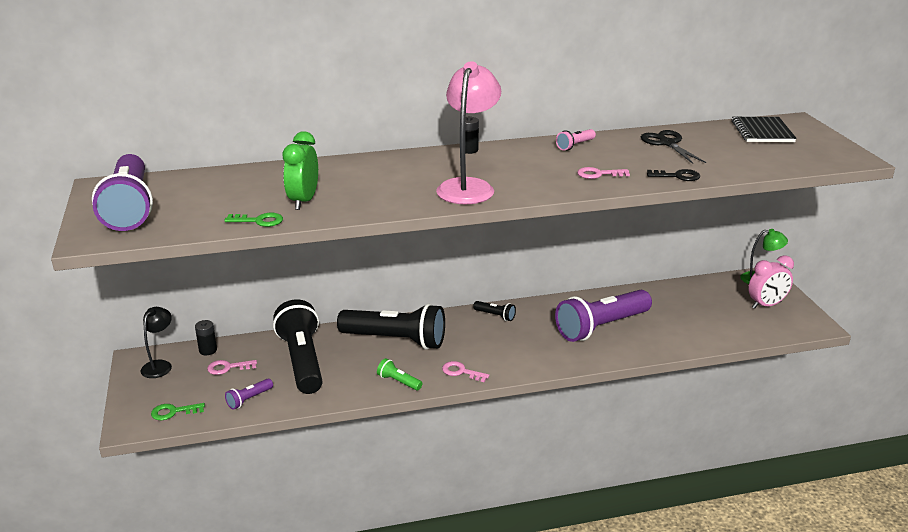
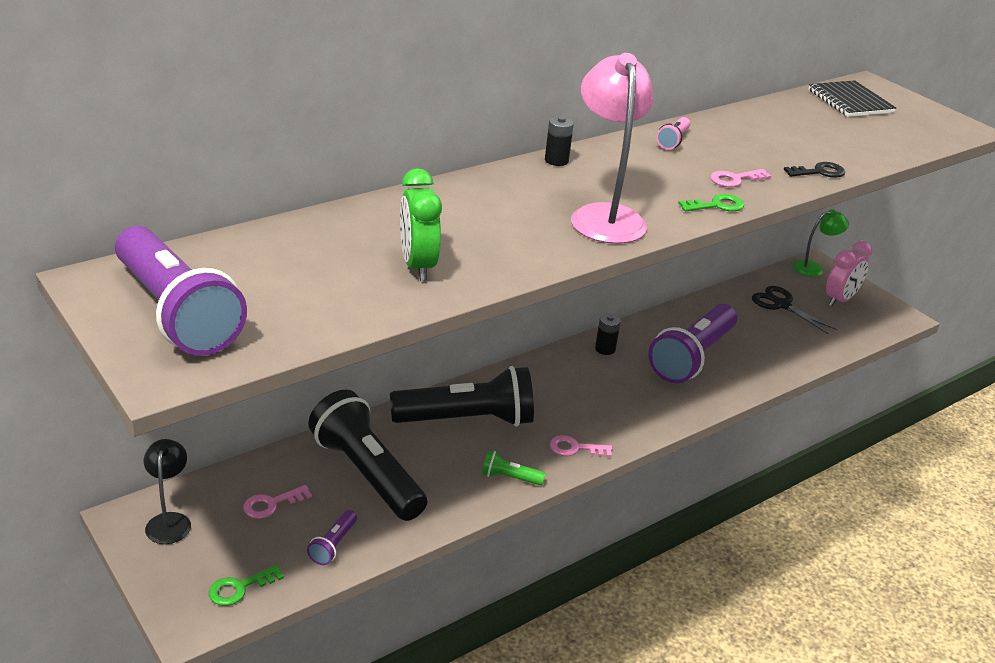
camera: 25 degrees left, 5 degrees up
(208, 350) = (224, 484): black battery -> black battery (605, 349)
(259, 221) = (387, 307): green key -> green key (717, 205)
(495, 316) = (565, 363): black flashlight -> none
(667, 143) = (769, 127): black scissors -> black scissors (781, 305)

